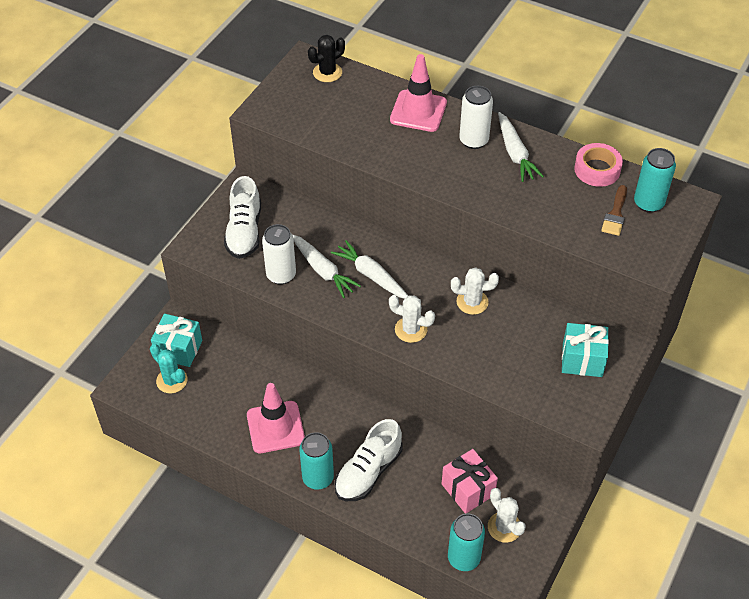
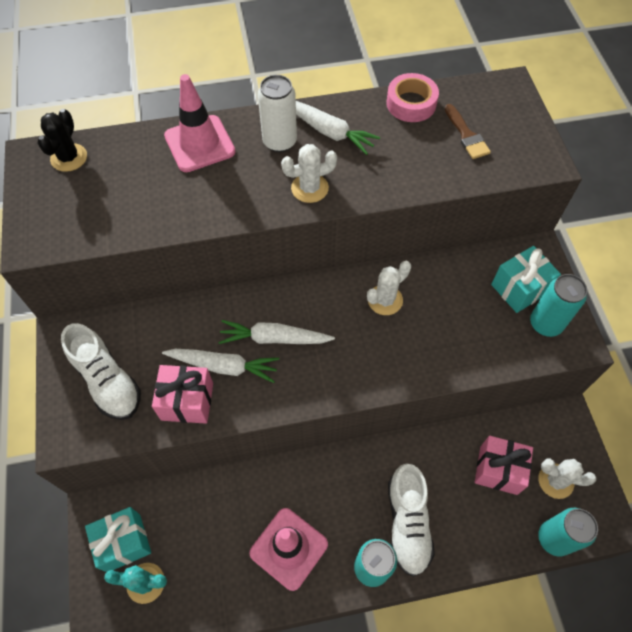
camera: 40 degrees left, 10 degrees up
(281, 275) = (187, 401): white can -> pink gift
(411, 330) = (359, 367): white cactus -> white cactus (309, 188)
(648, 203) = (481, 108): turquoise can -> turquoise can (545, 324)

